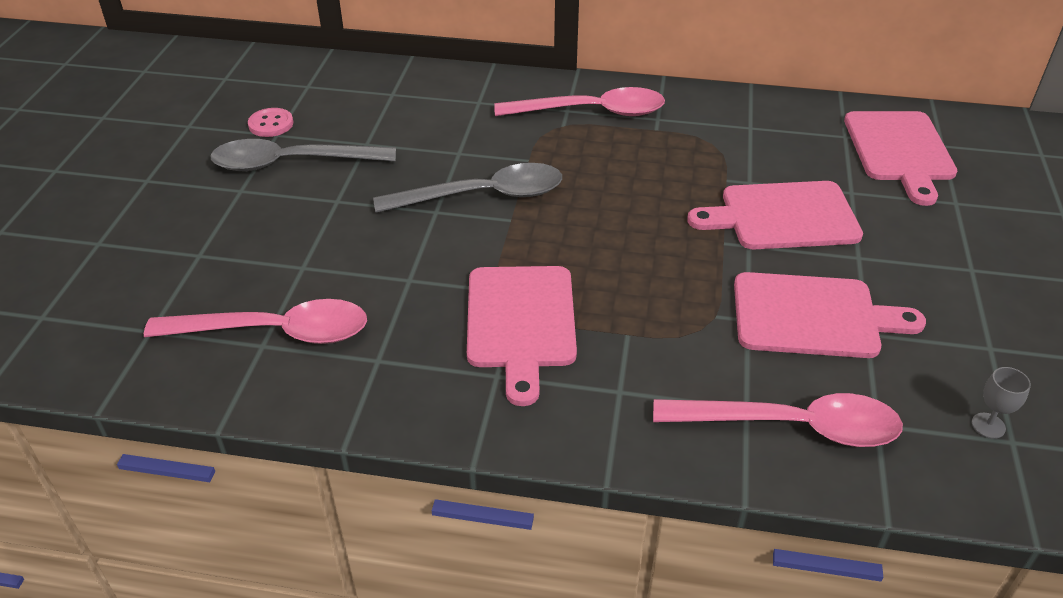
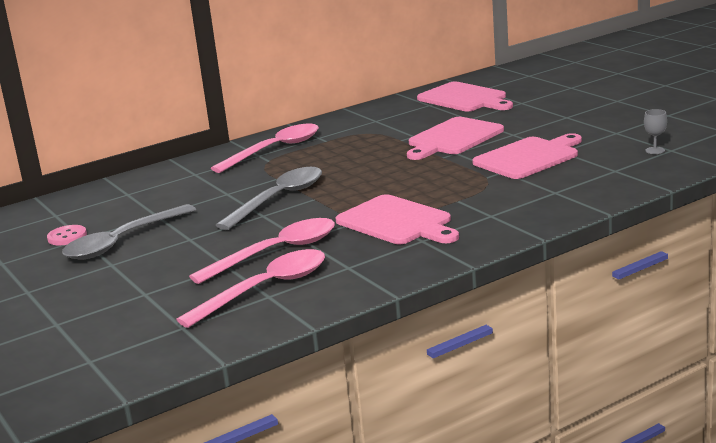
camera: 40 degrees left, 20 degrees down
(792, 426) = (584, 187): pink spoon -> pink spoon (276, 252)

